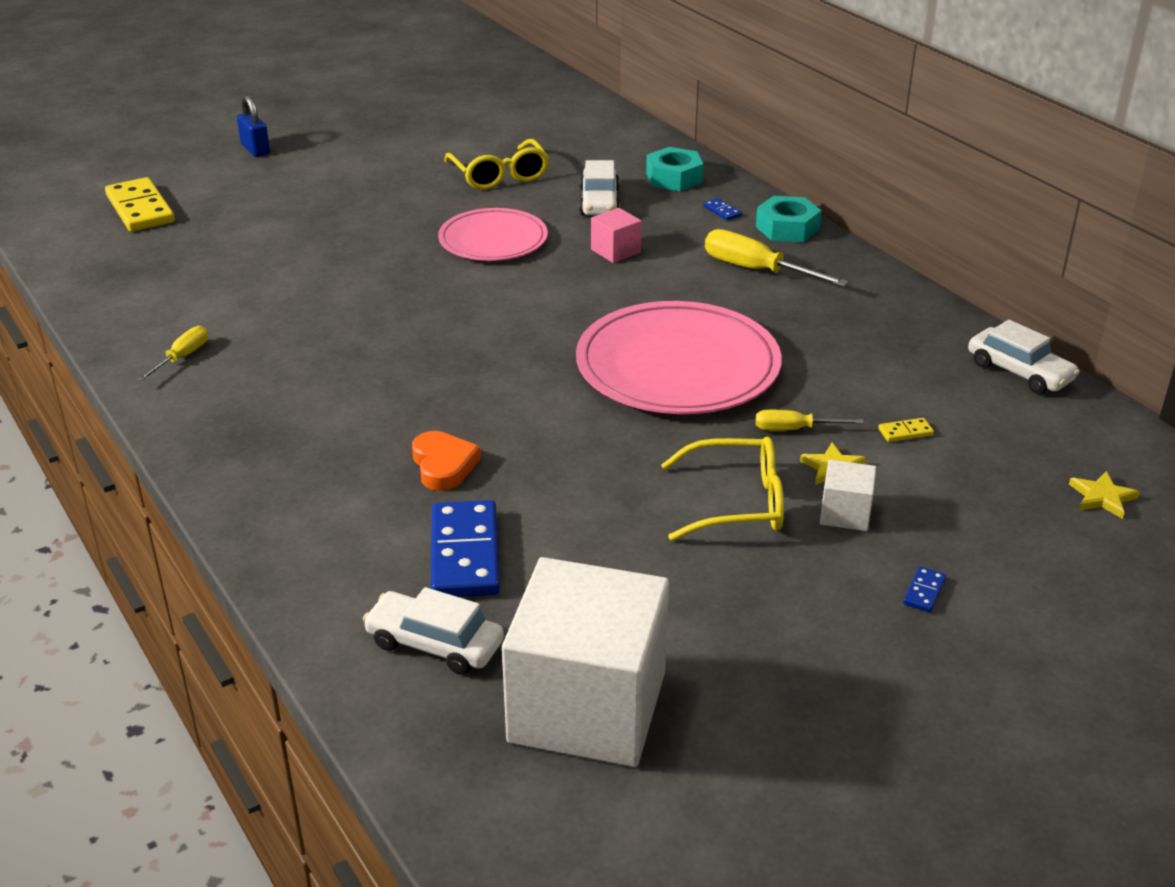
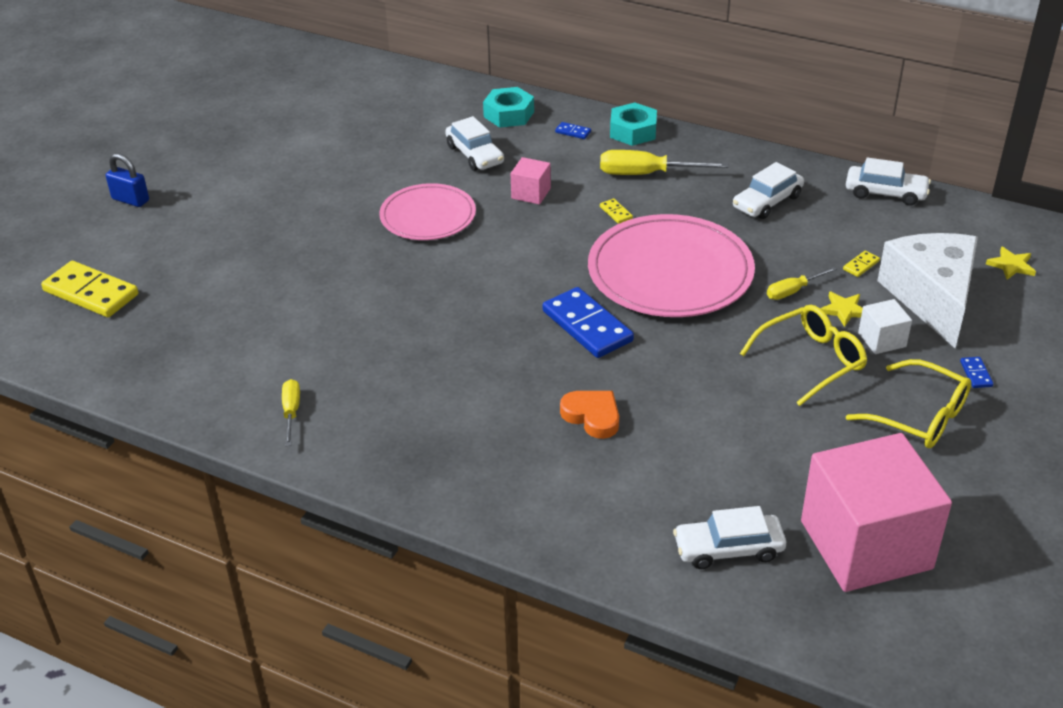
camera: 30 degrees left, 5 degrees up
(465, 554) = (679, 476): blue domino -> blue domino (587, 326)
(499, 175) = (371, 156): yellow glasses -> yellow glasses (919, 416)
(587, 707) = (866, 545): white cube -> pink cube
(683, 294) = (616, 212): none -> yellow domino
(863, 336) = (767, 202): none -> white car
(957, 494) = (931, 298): none -> white cheese

